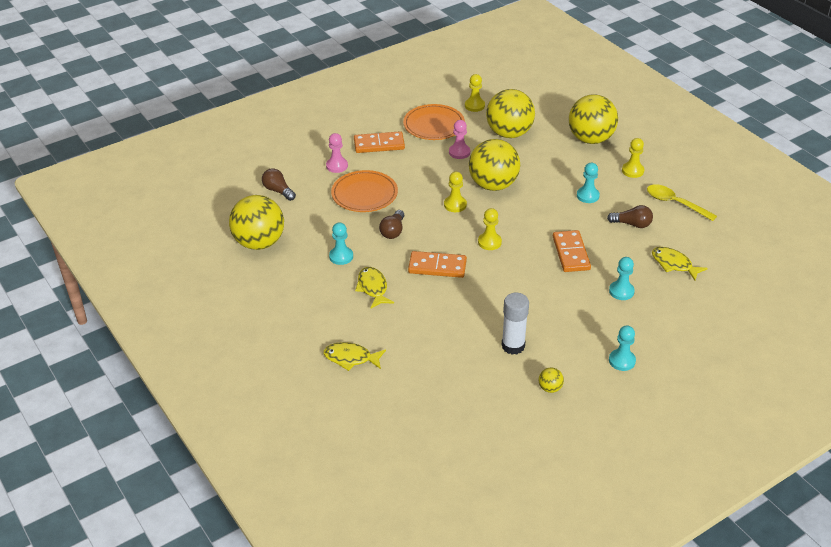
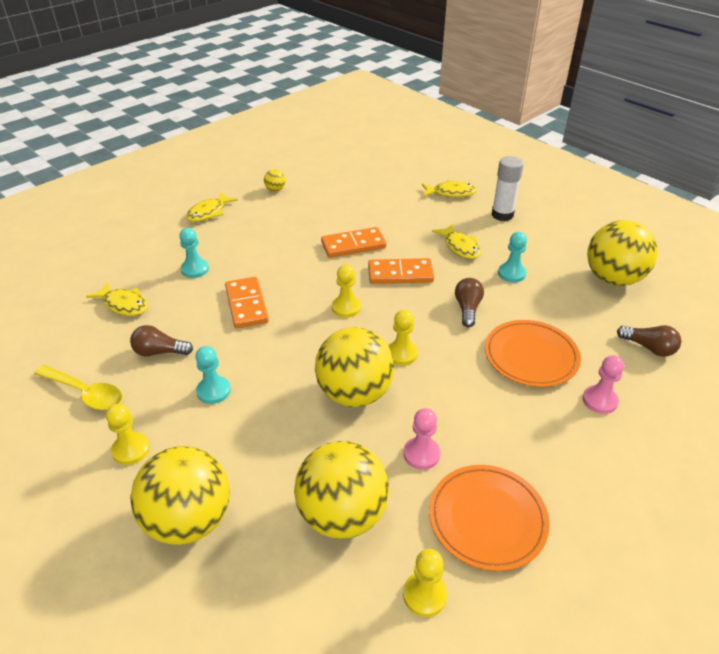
camera: 170 degrees right, 0 degrees up
(379, 144) = (561, 454): orange domino -> orange domino (353, 245)
(513, 346) = (309, 214): white glue stick -> white glue stick (502, 215)
(622, 361) = (209, 212): turquoise pawn -> yellow fish

